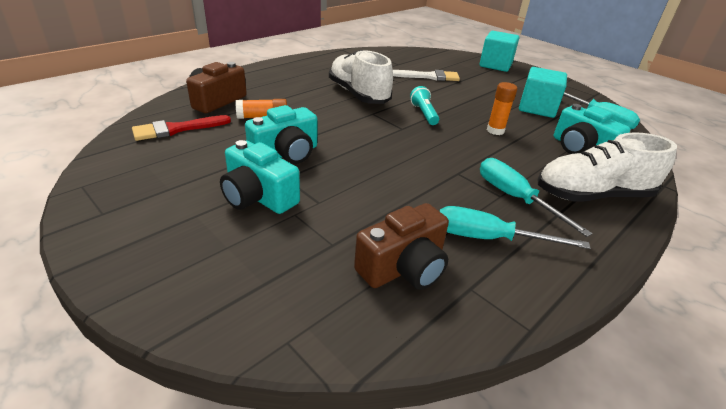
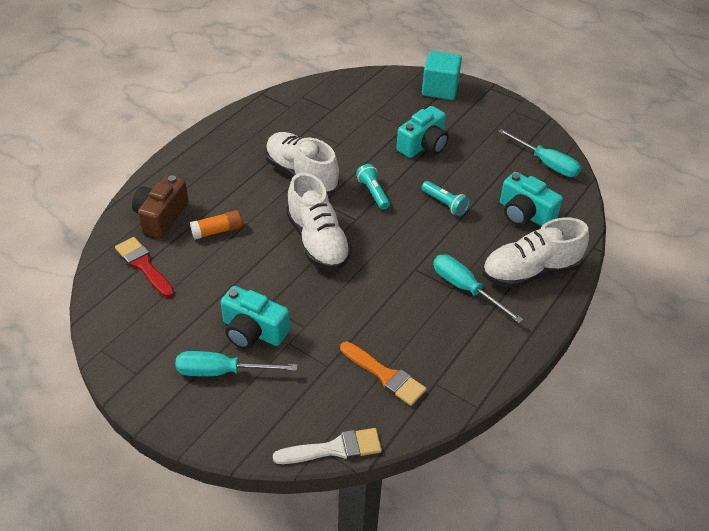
camera: 10 degrees left, 10 degrees up
(176, 129) = (144, 265): red brush -> red brush turned 90 degrees clockwise
(286, 153) = (258, 276): turquoise camera -> turquoise camera (423, 145)
(358, 138) = (318, 241): none -> white shoe
(404, 267) = (385, 375): brown camera -> orange brush
(429, 76) = (369, 127): white brush -> white brush (334, 449)
(488, 238) = (445, 336): turquoise screwdriver -> turquoise screwdriver (222, 371)
(495, 130) = (445, 204): orange glue stick -> turquoise flashlight
(537, 108) = (485, 159): turquoise cube -> none

